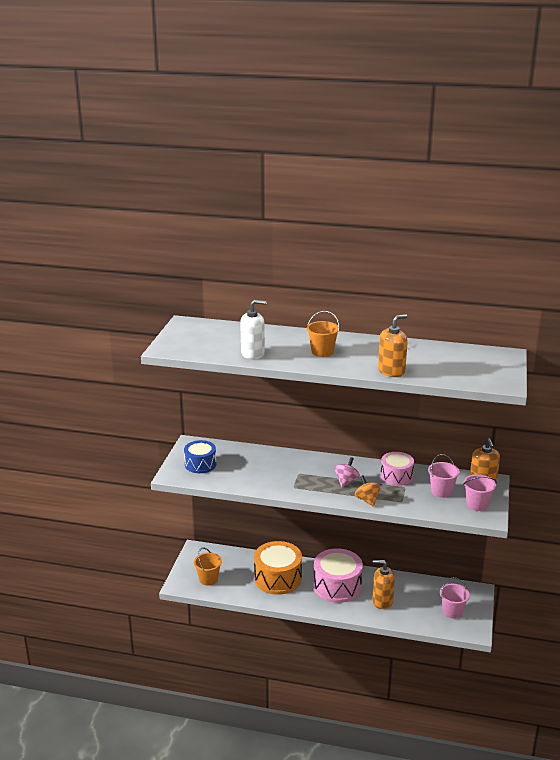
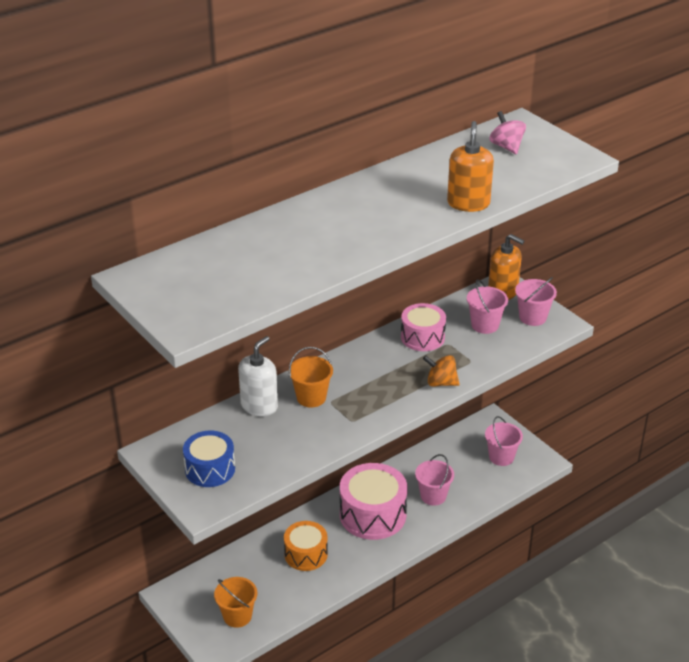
camera: 50 degrees left, 10 degrees up
(253, 354) = (297, 269): white soap dispenser -> white soap dispenser (259, 406)
(278, 578) = (306, 554): orange drum -> orange drum, size x0.63
(322, 352) = (361, 221): orange bucket -> orange bucket (311, 397)
(346, 481) = (389, 376): pink spinning top -> pink spinning top (506, 147)
(382, 601) = (433, 496): orange soap dispenser -> pink bucket

